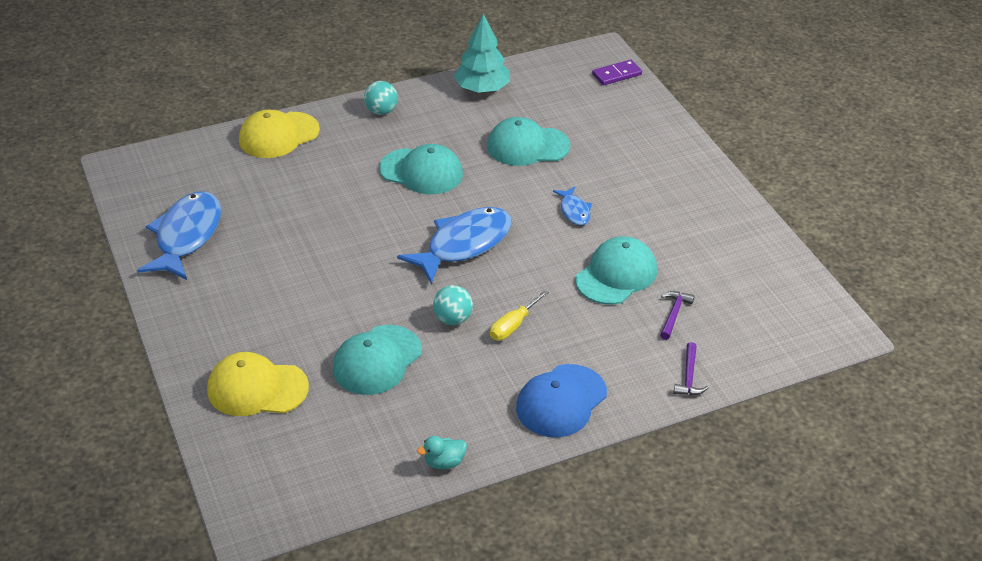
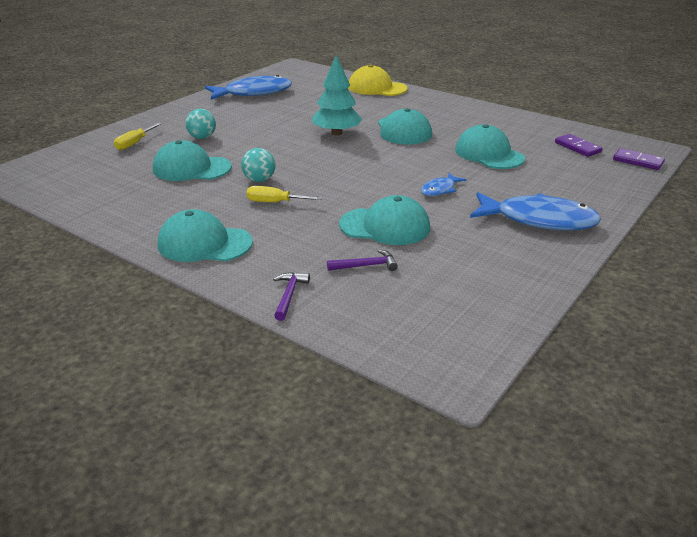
camera: 60 degrees right, 10 degrees down
(257, 388) = (134, 143): yellow cap -> yellow screwdriver
(381, 111) = (446, 104): turquoise ball -> turquoise ball (202, 138)
(444, 462) = (101, 217): turquoise duck -> none
(464, 245) = (345, 163): blue fish -> blue fish (539, 220)
(482, 89) = (525, 124): turquoise tree -> turquoise tree (337, 133)
(561, 89) = (577, 147): none -> purple domino
(561, 401) = (204, 244): blue cap -> turquoise cap
(689, 376) = (289, 295): purple hammer -> purple hammer turned 120 degrees clockwise

